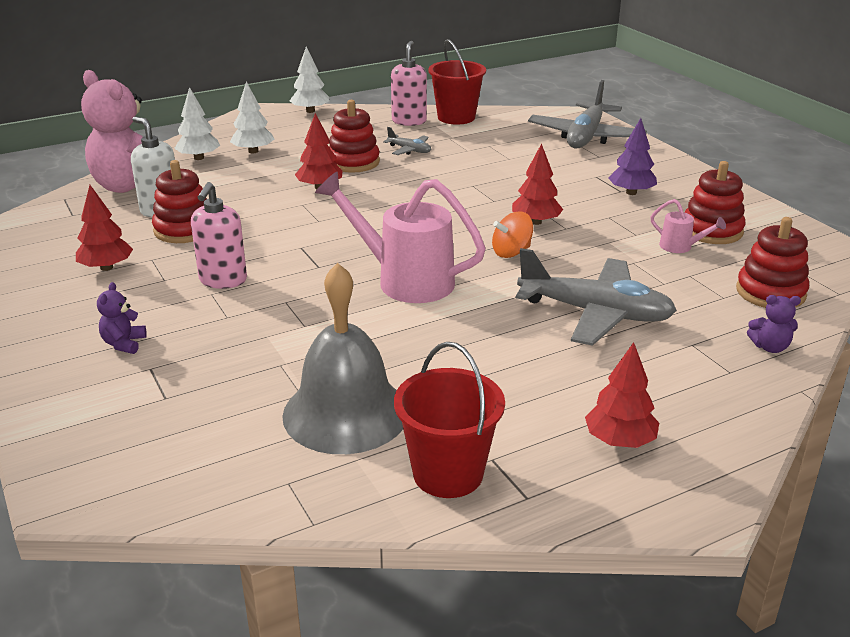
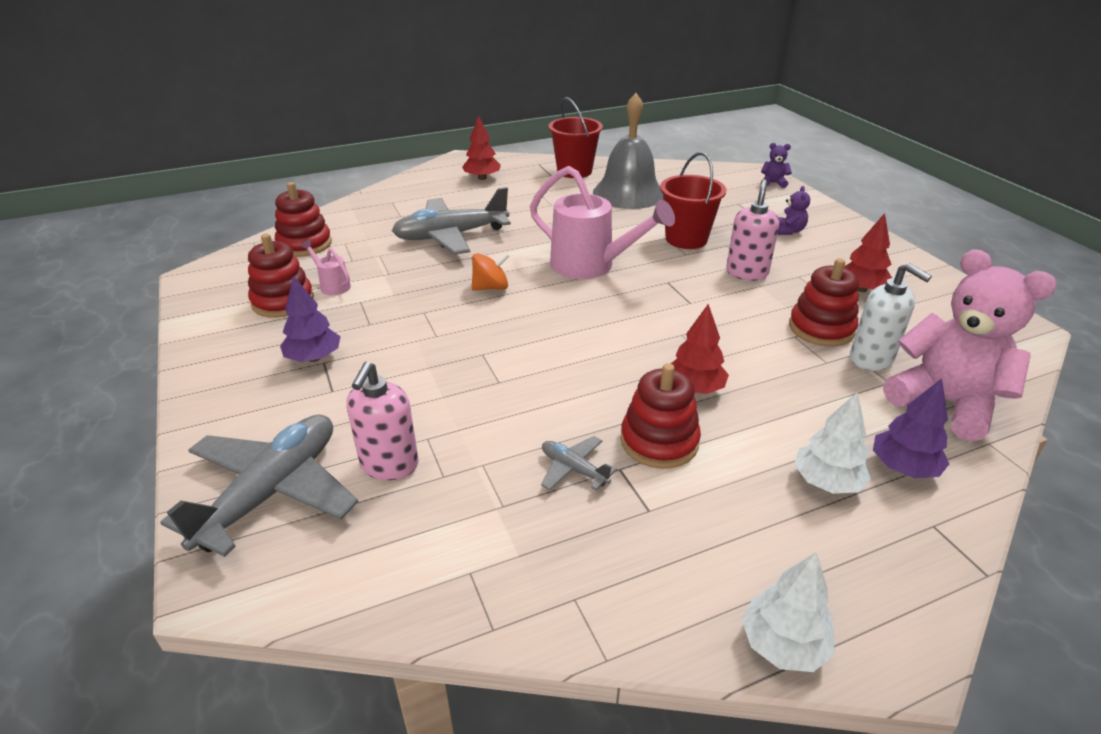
camera: 175 degrees left, 5 degrees up
(199, 158) = (903, 467): white tree -> purple tree
(409, 121) = (567, 576): pink soap dispenser -> pink soap dispenser (389, 465)
(456, 117) = (471, 587): red bucket -> red bucket (686, 239)
(536, 222) = (450, 320): red tree -> none
(595, 313) = (451, 236): grey plane -> grey plane turned 45 degrees counterclockwise
(770, 347) = (351, 212): purple teddy bear -> purple teddy bear (773, 183)

